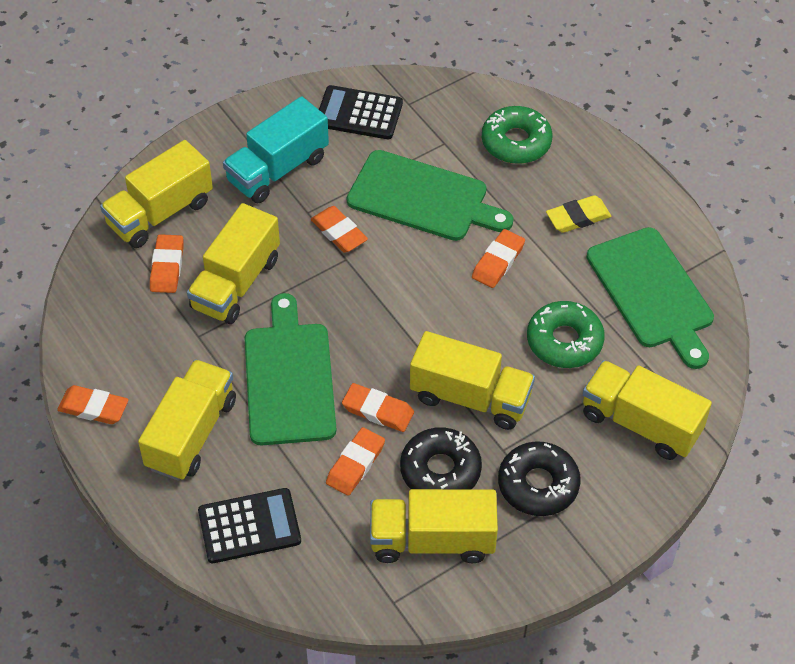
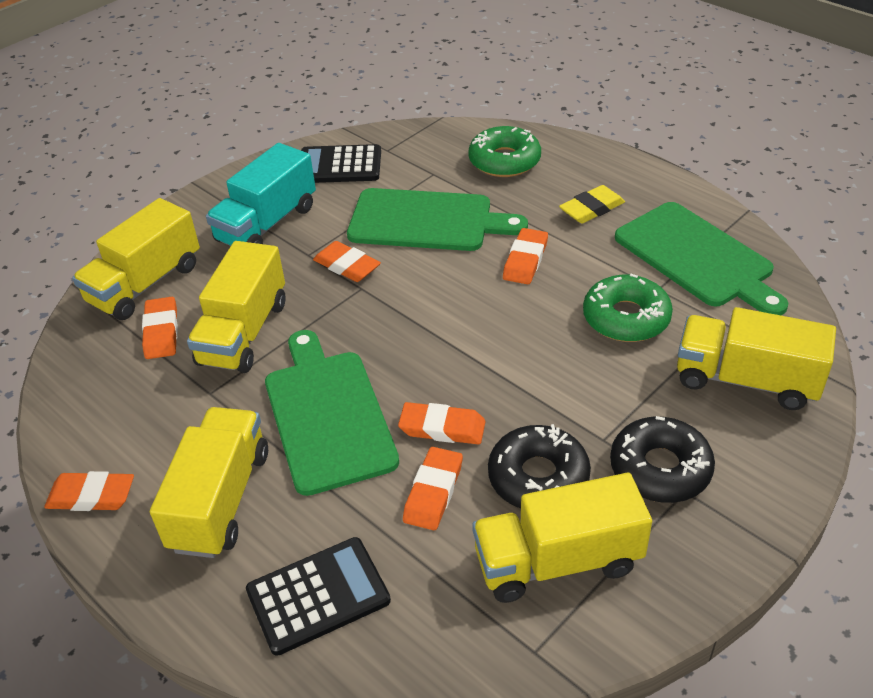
camera: 10 degrees left, 10 degrees down
(470, 397) = (544, 392): yellow truck -> none

